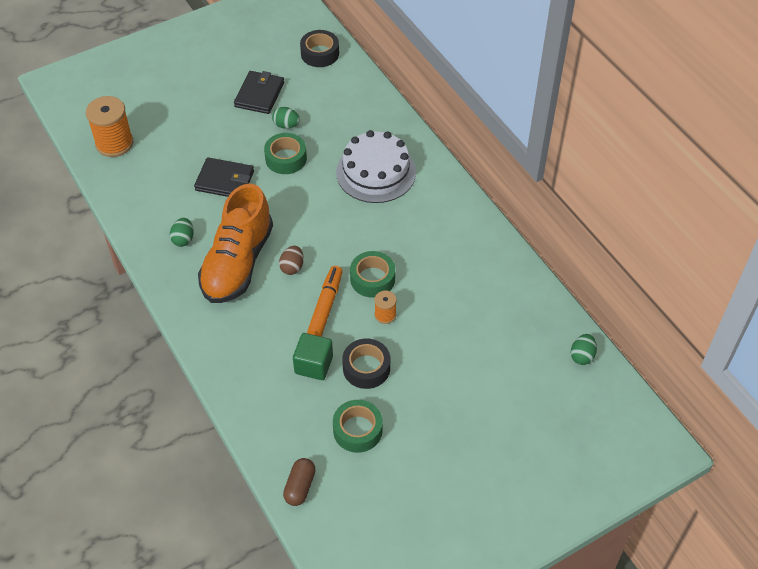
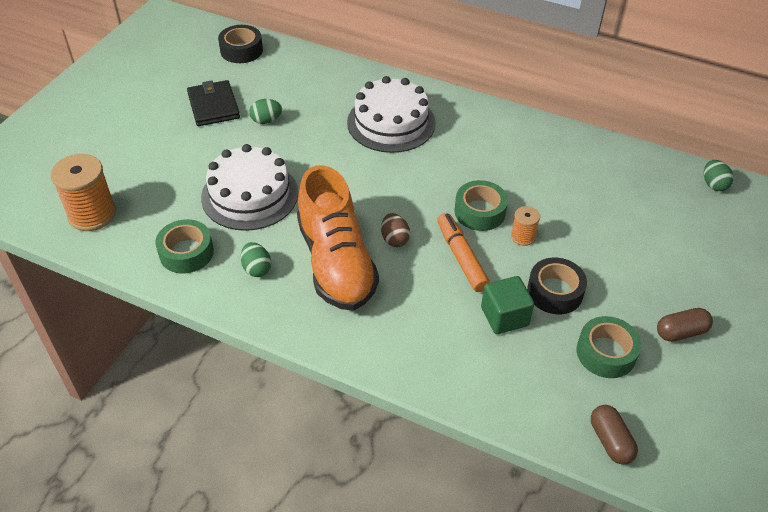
camera: 35 degrees left, 5 degrees down
(225, 181) = (250, 195): black wallet -> white cake
(286, 158) = (294, 148): green tape -> green tape (186, 252)
(427, 448) = (681, 332): none -> brown capsule

